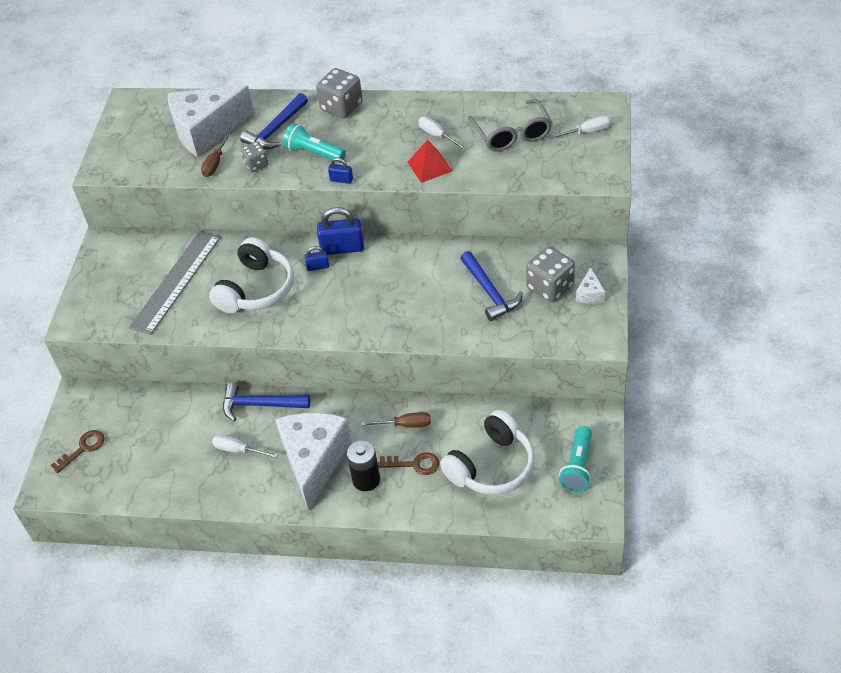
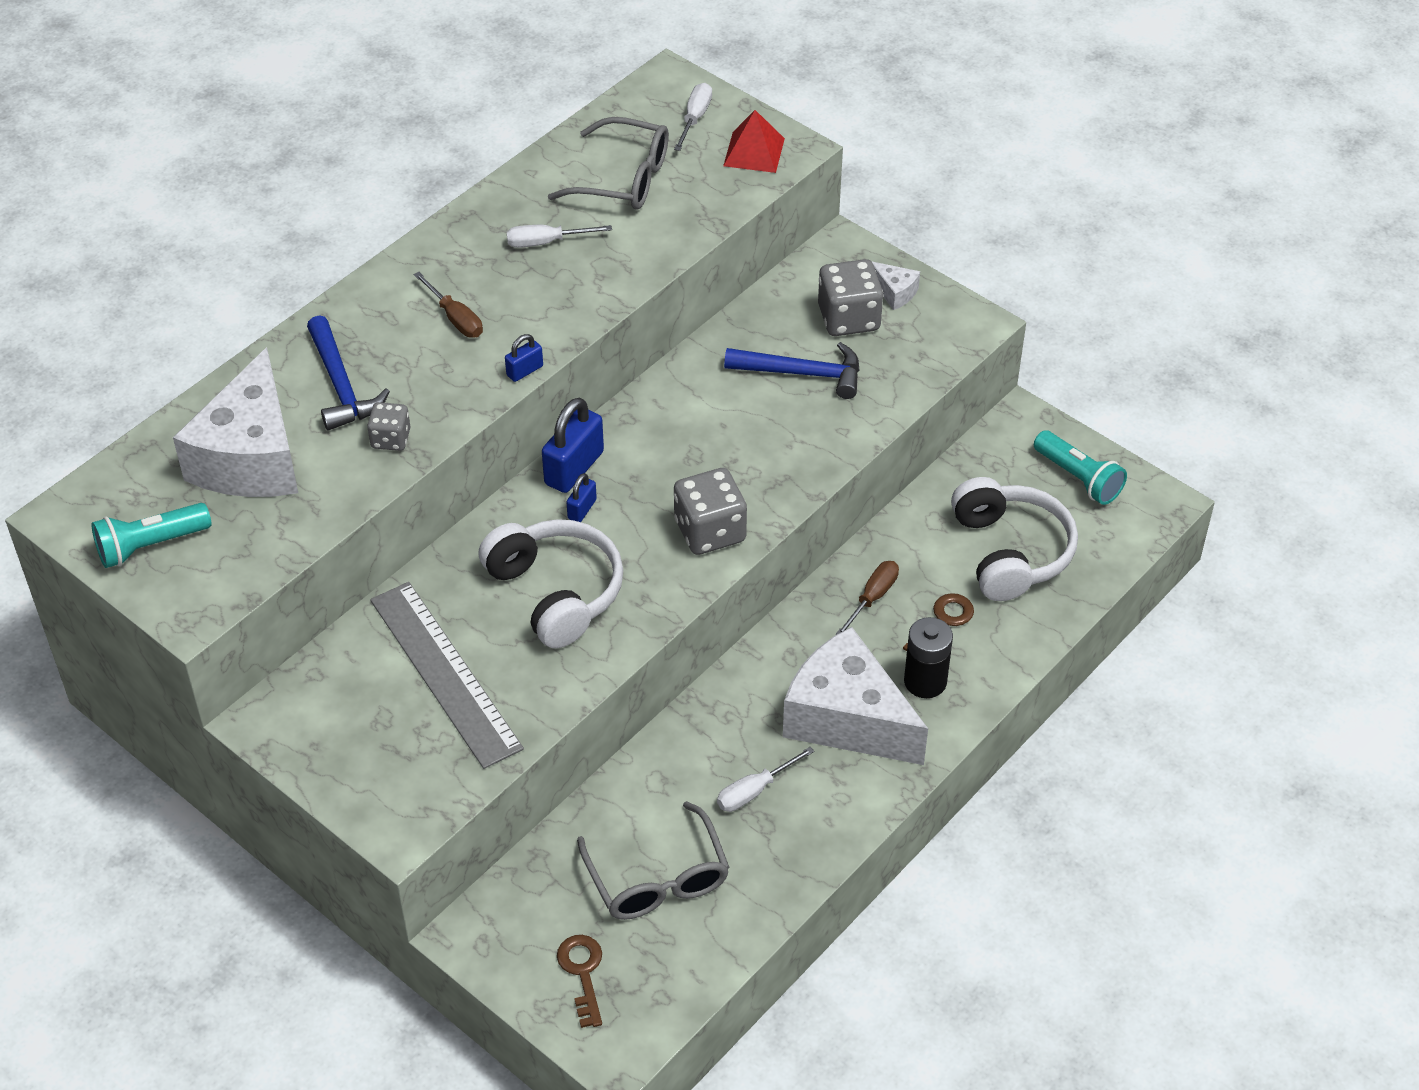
camera: 60 degrees left, 0 degrees up
(158, 443) = (657, 877): none -> grey glasses
(215, 163) = (336, 479): brown screwdriver -> brown screwdriver (455, 318)
(260, 405) = (697, 728): blue hammer -> none
(314, 153) = (439, 371): turquoise flashlight -> turquoise flashlight (150, 545)
(341, 107) = (375, 299): grey dice -> grey dice (710, 531)
(429, 166) = (596, 278): red pyramid -> red pyramid (754, 152)

